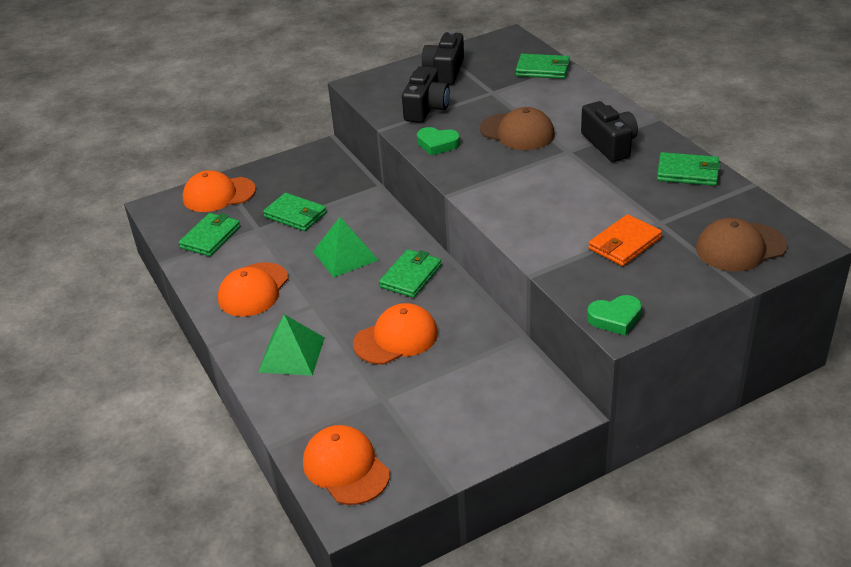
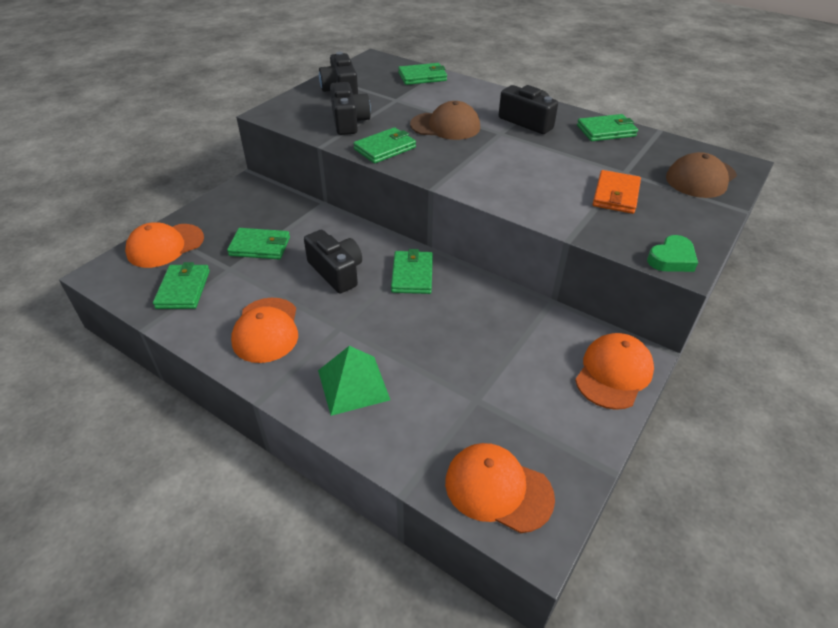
camera: 30 degrees left, 5 degrees up
(345, 255) = (336, 272): green pyramid -> black camera
(396, 338) = (443, 336): orange cap -> orange cap (613, 373)
(437, 144) = (385, 148): green heart -> green wallet

